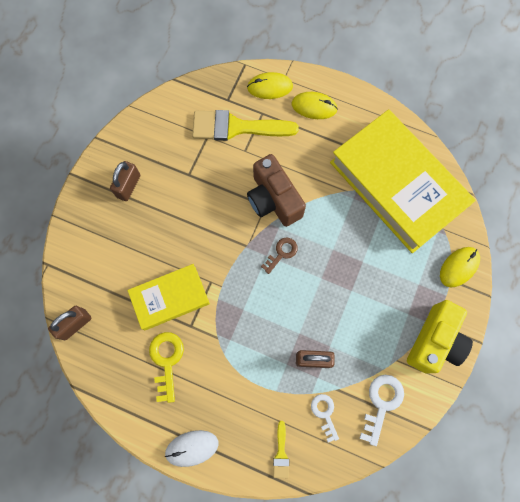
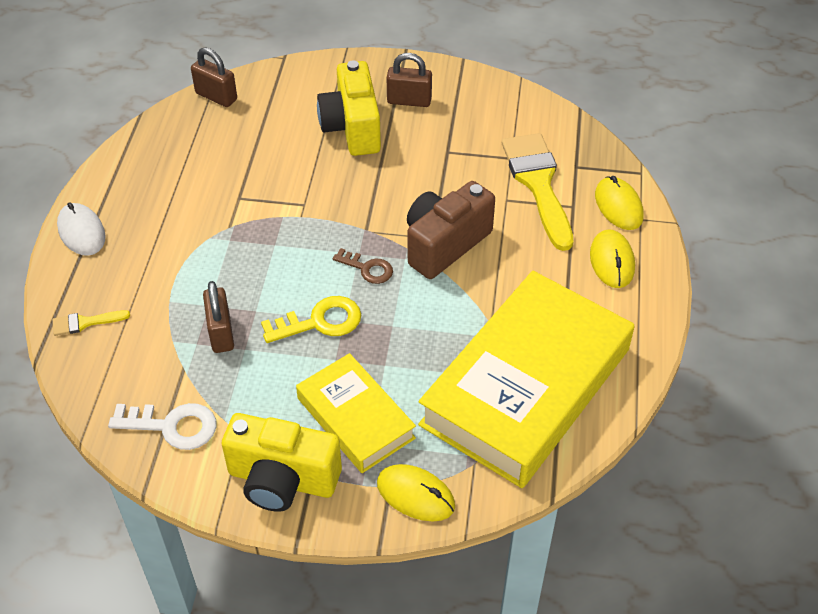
camera: 75 degrees right, 25 degrees down
(144, 232) = (352, 128): none -> yellow camera
(166, 361) = (188, 185): yellow key -> yellow key (319, 322)
(170, 298) = (271, 170): yellow book -> yellow book (355, 418)
(324, 413) = (146, 360): white key -> none

